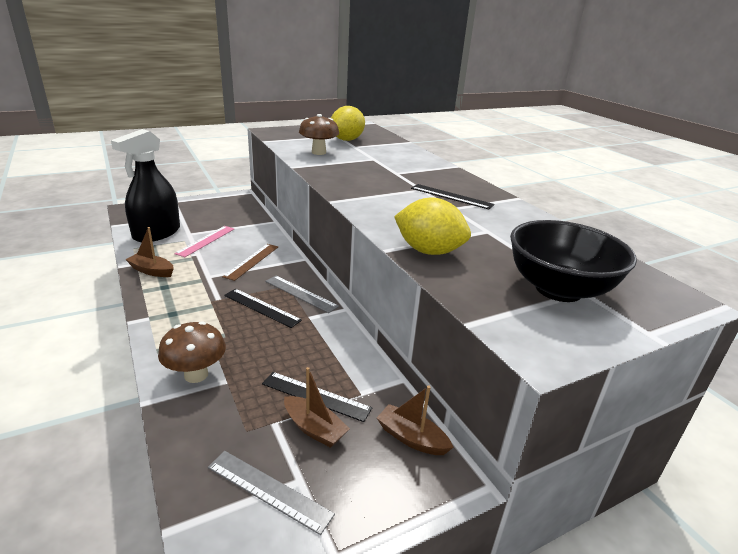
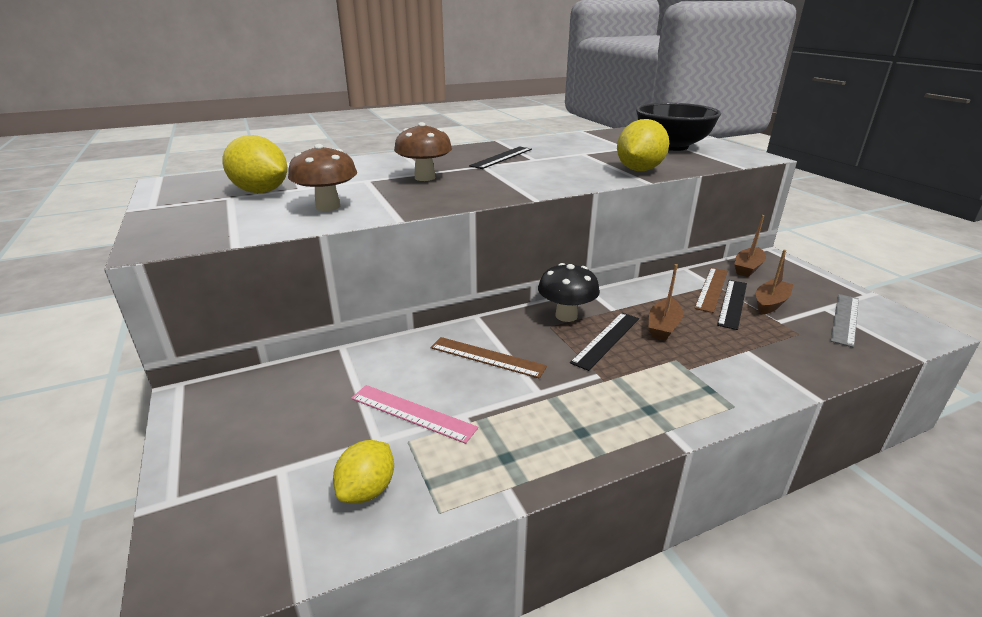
camera: 85 degrees left, 0 degrees up
(152, 271) = (532, 459): brown boat -> brown boat (663, 326)
(157, 233) = (367, 490): black spray bottle -> yellow lemon
(196, 375) = (752, 370): brown mushroom -> brown mushroom (425, 178)
(301, 293) = (566, 316): grey ruler -> black mushroom
(349, 388) = (711, 289): none -> brown ruler

